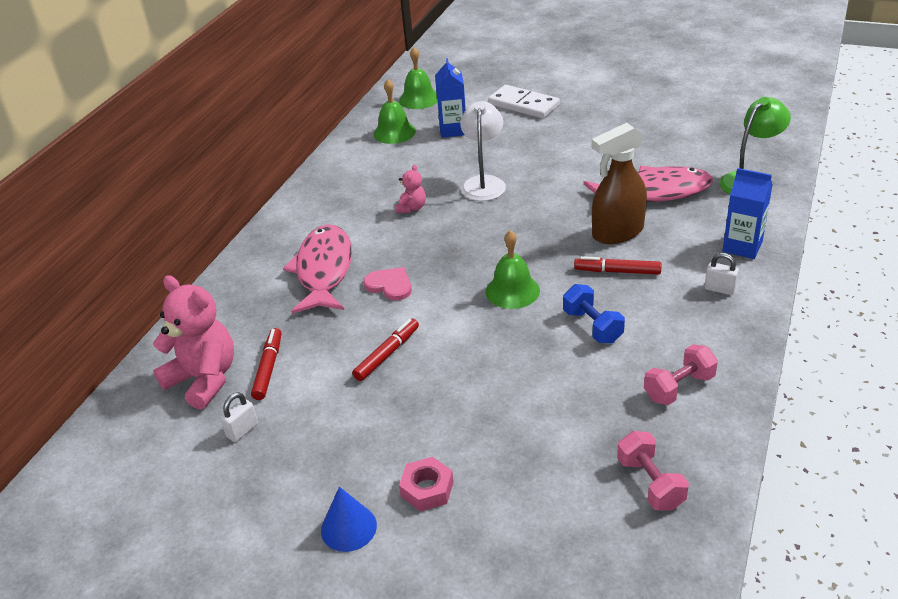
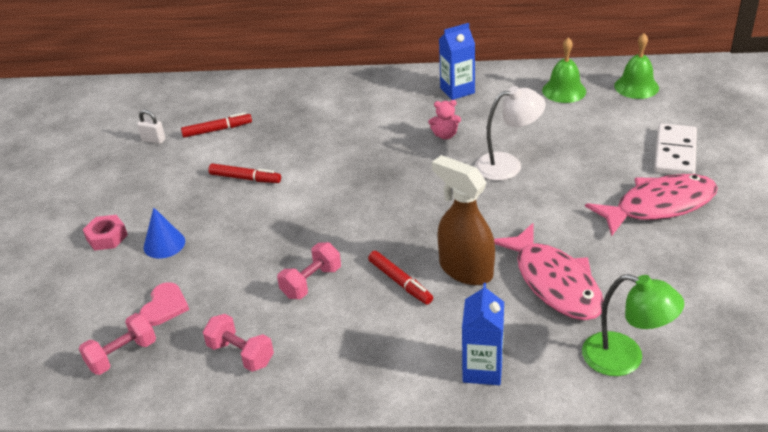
camera: 70 degrees right, 0 degrees up
(204, 379) = (200, 108): pink teddy bear -> none
(324, 270) = (338, 118): pink fish -> pink fish (659, 206)
(348, 527) = (70, 212): blue cone -> blue cone (164, 244)
(390, 285) = (330, 155): pink heart -> pink heart (164, 306)
(453, 130) = (592, 122): blue carton -> blue carton (457, 90)
(512, 291) = (346, 223): green bell -> none
(592, 326) = (311, 282): blue dumbbell -> pink dumbbell
(617, 271) = (400, 282): red marker -> red marker turned 150 degrees clockwise
(719, 289) = (398, 361): white padlock -> none

